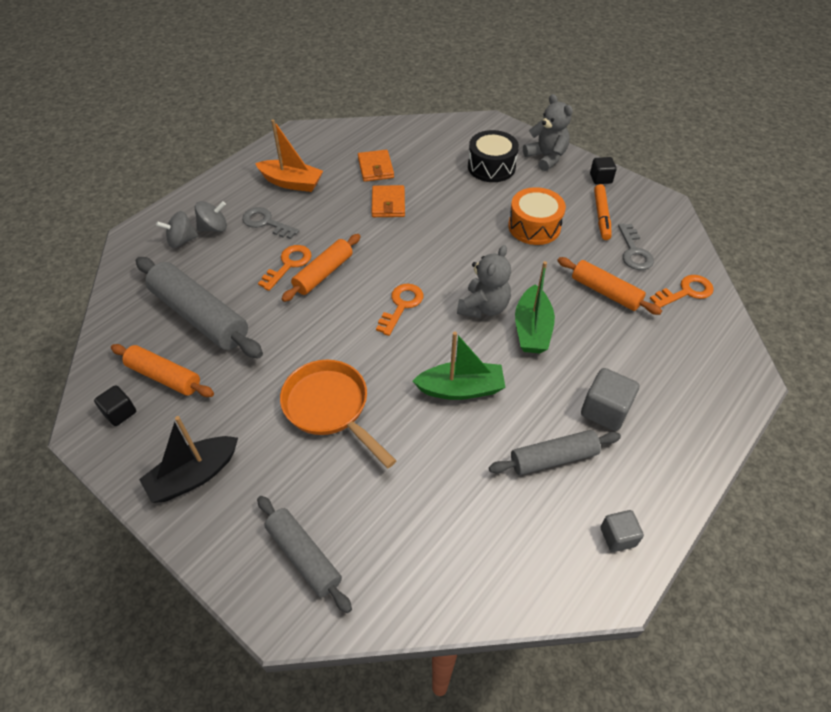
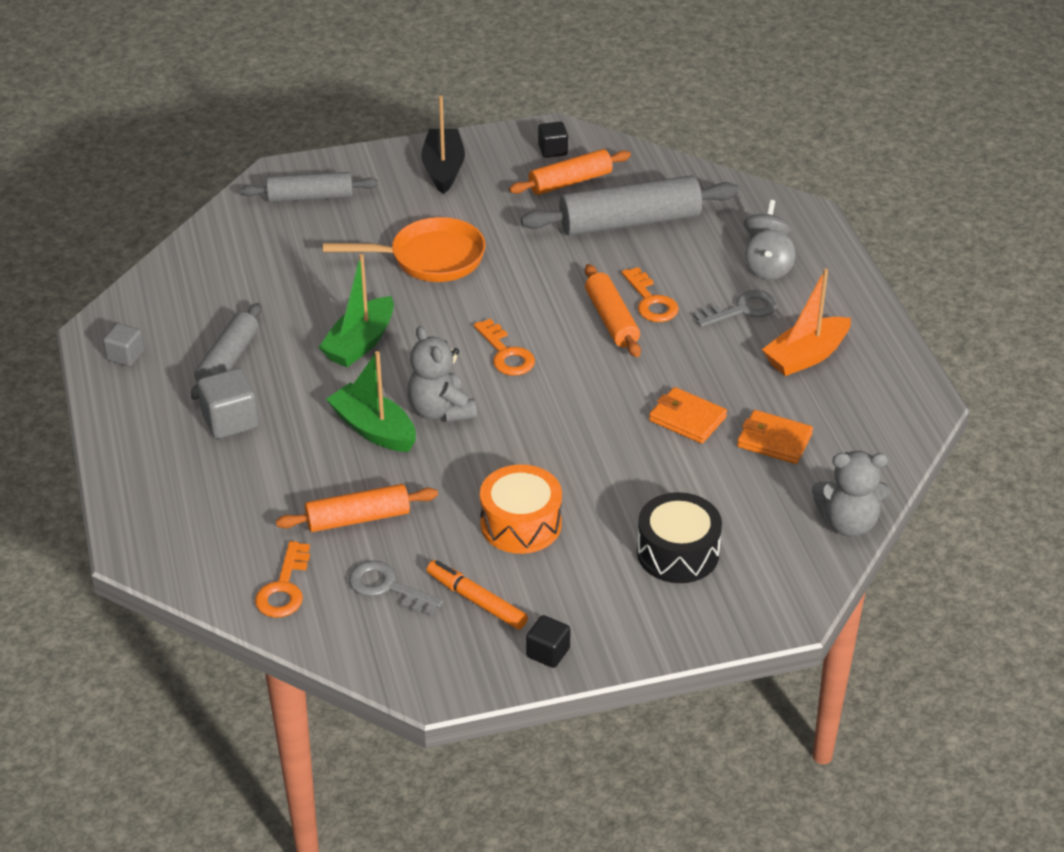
camera: 125 degrees right, 10 degrees down
(546, 157) = (647, 624): grey teddy bear -> grey teddy bear (848, 523)

